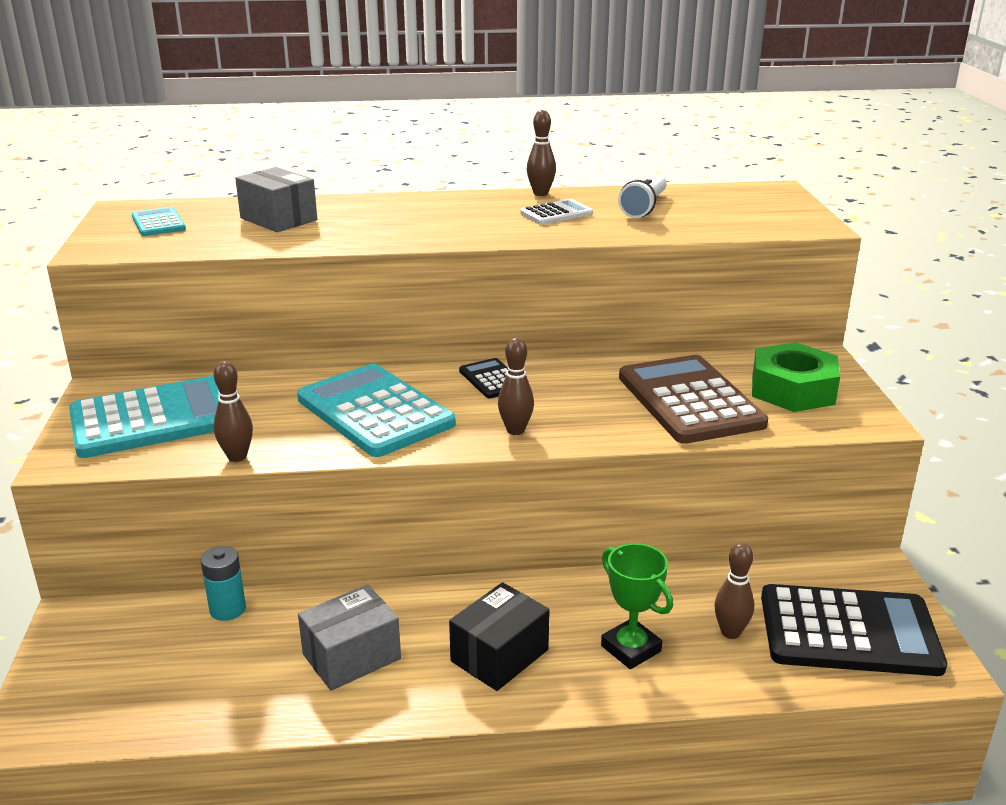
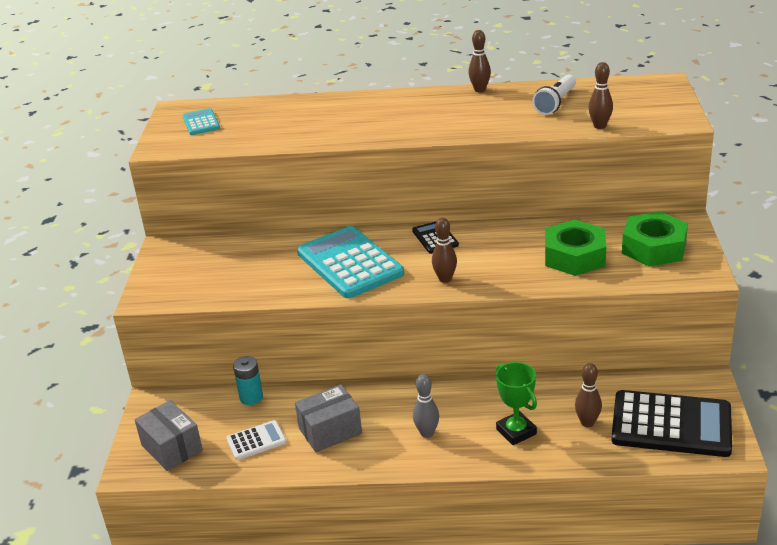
camera: 10 degrees right, 5 degrees up
(153, 419) = (201, 268): turquoise calculator -> none
(237, 457) = (256, 297): brown bowling pin -> brown bowling pin (599, 126)
(279, 219) = (285, 118): grey box -> grey box (172, 448)
(499, 655) = (427, 433): black box -> grey bowling pin
(556, 213) = (487, 110): white calculator -> white calculator (256, 441)
(690, 401) = (574, 256): brown calculator -> green nut

